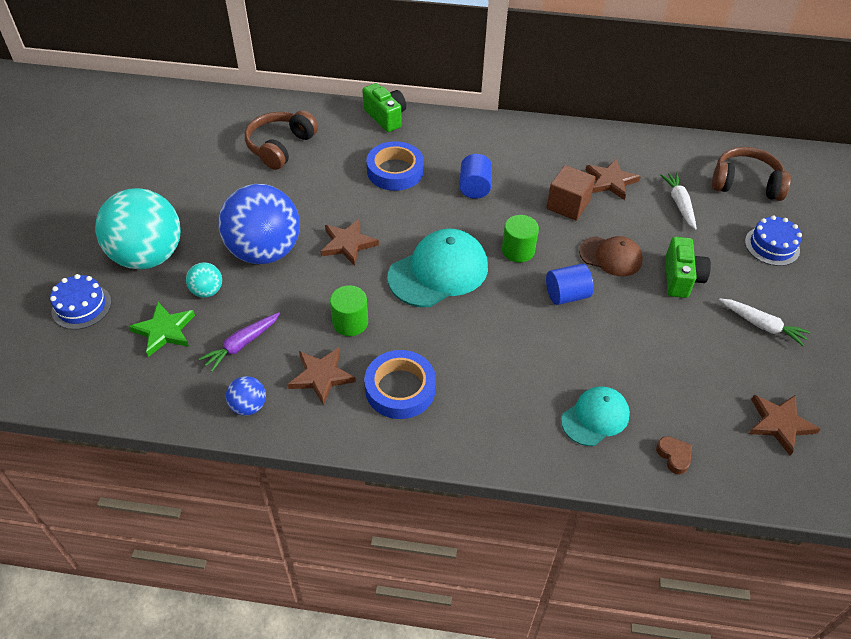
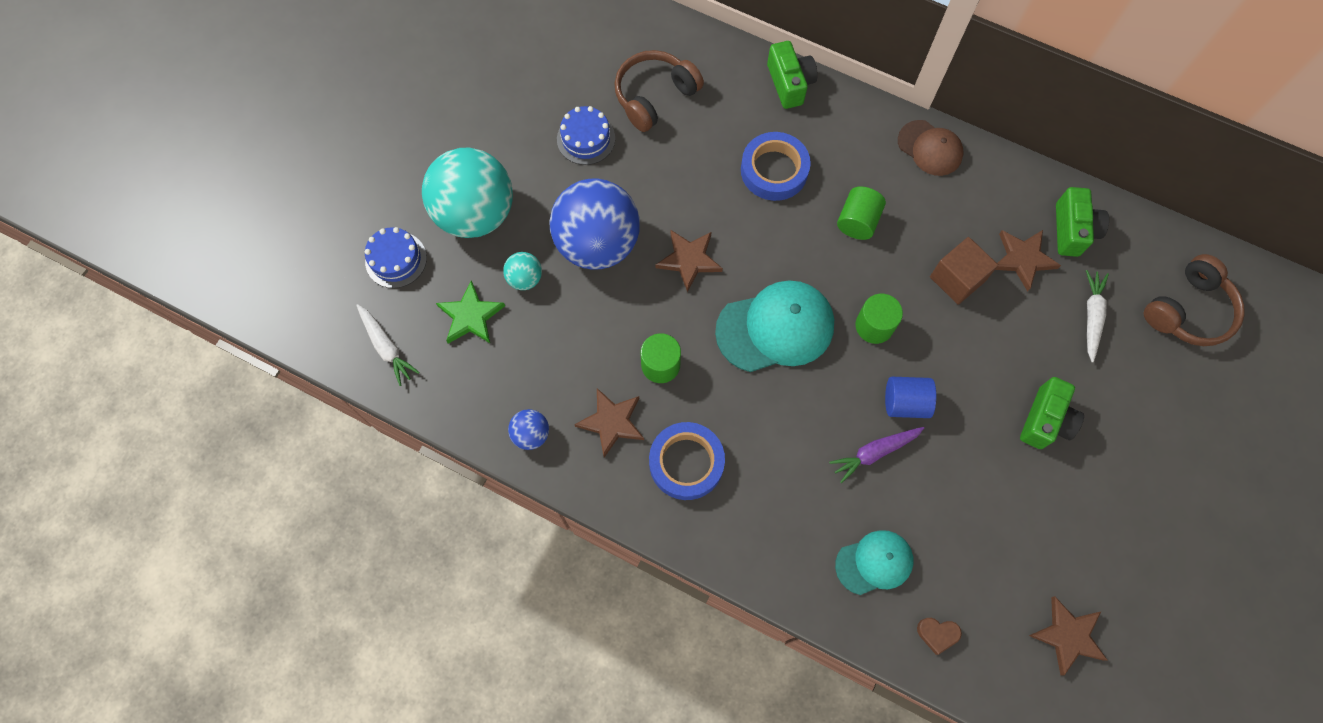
camera: 20 degrees right, 20 degrees up
(241, 345) = (543, 358): purple carrot -> purple carrot (874, 453)
(474, 187) = (857, 221): blue cylinder -> green cylinder
(611, 256) = (977, 366): brown cap -> brown cap (930, 148)
(637, 156) = (1072, 230): none -> green camera
(674, 456) = (937, 634): brown heart -> brown heart turned 105 degrees clockwise
(745, 183) = (1188, 311): brown headphones -> brown headphones turned 105 degrees clockwise
(762, 325) = (1109, 511): white carrot -> white carrot (386, 347)
(772, 246) = (1175, 410): blue cake -> blue cake (586, 139)

